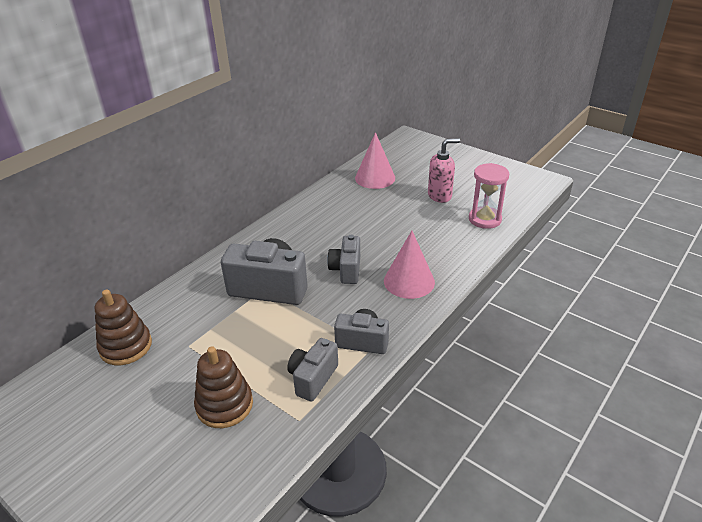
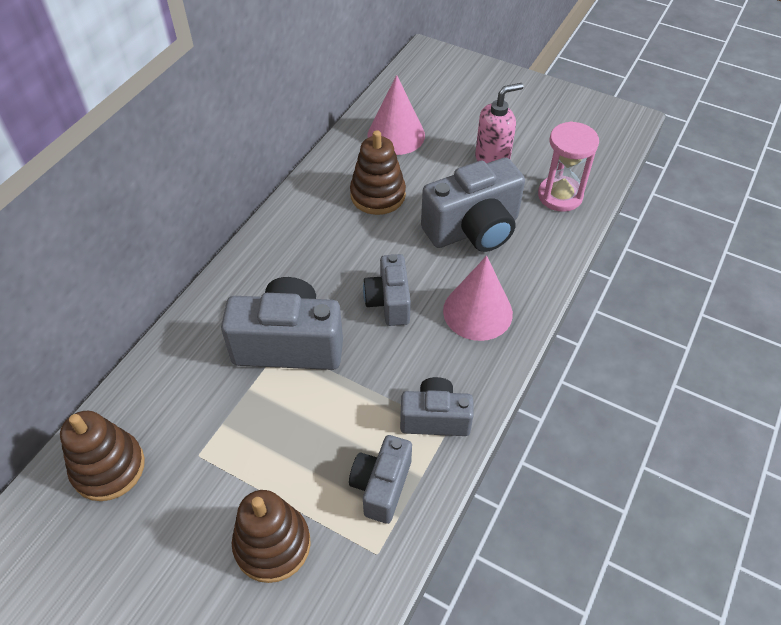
camera: 10 degrees left, 15 degrees up
(354, 209) = (378, 195): none -> brown stacking toy
(417, 234) = (473, 229): none -> grey camera

